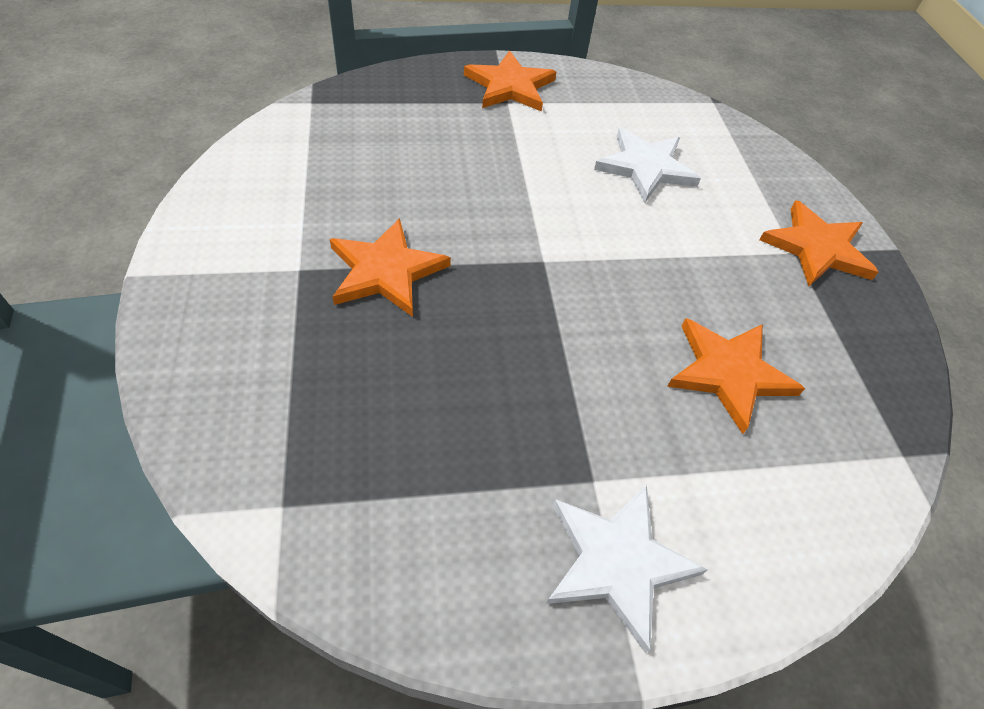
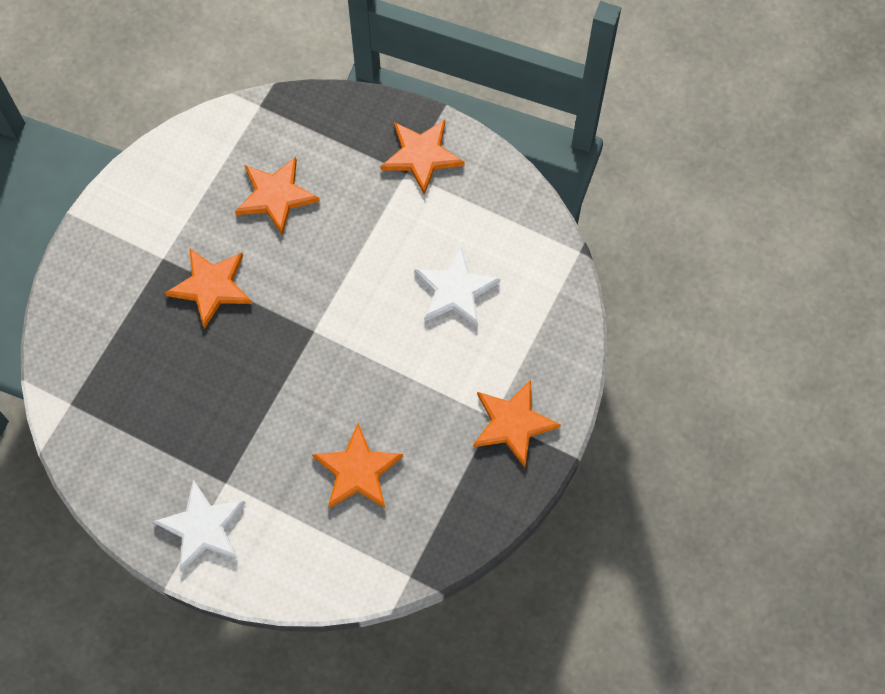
camera: 40 degrees right, 15 degrees up
(392, 163) = (275, 196): none -> orange star

